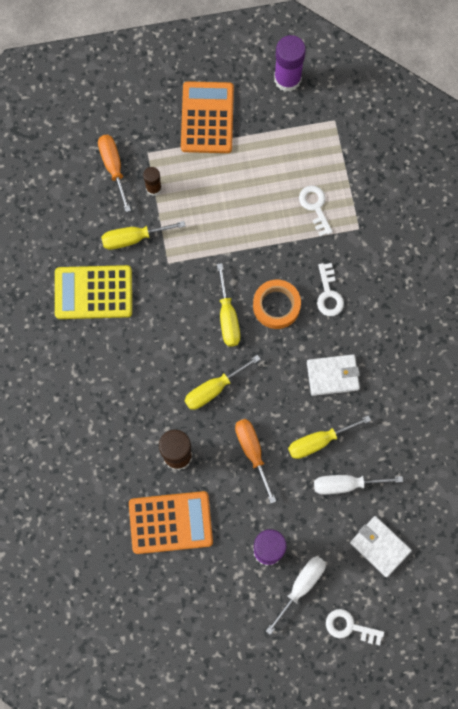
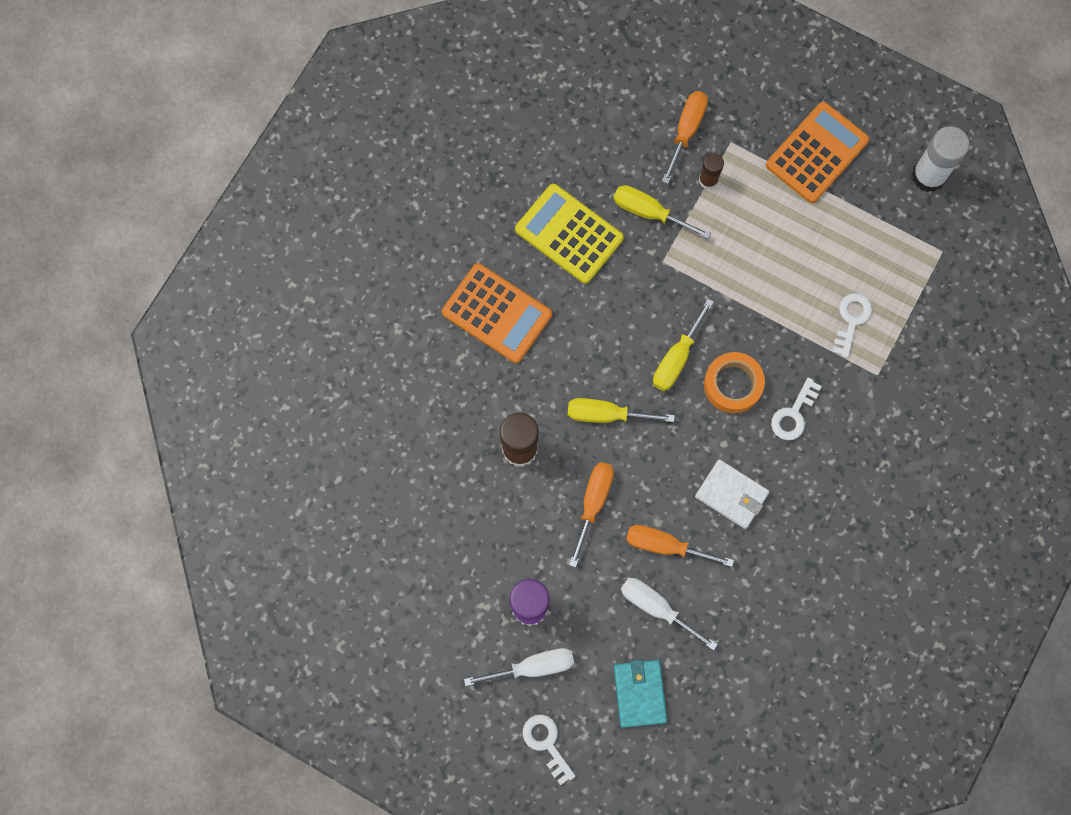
camera: 40 degrees right, 0 degrees up
(170, 522) = (461, 505): orange calculator -> orange calculator (497, 313)
(287, 79) = (928, 176): purple glue stick -> white glue stick
(318, 441) = (665, 545): yellow screwdriver -> orange screwdriver
(380, 546) = (639, 693): white wallet -> turquoise wallet

